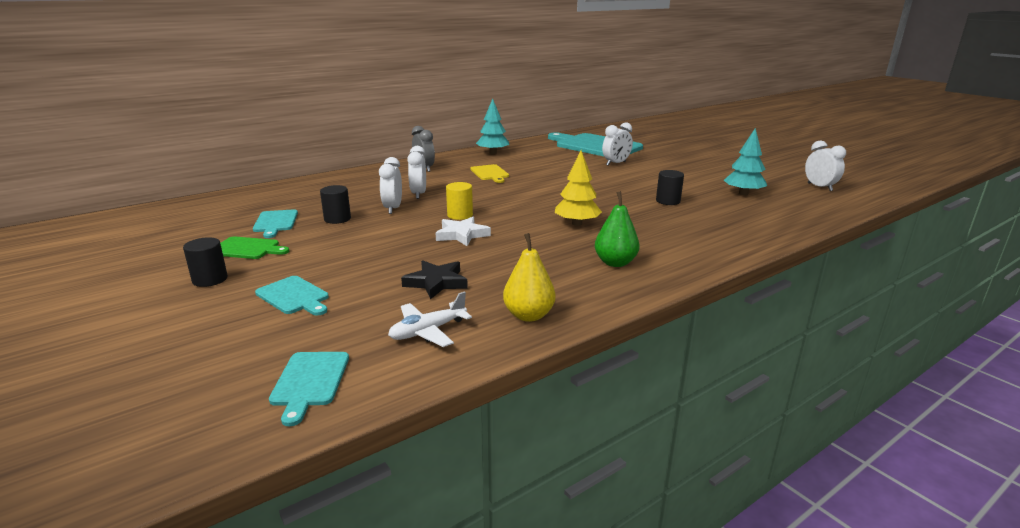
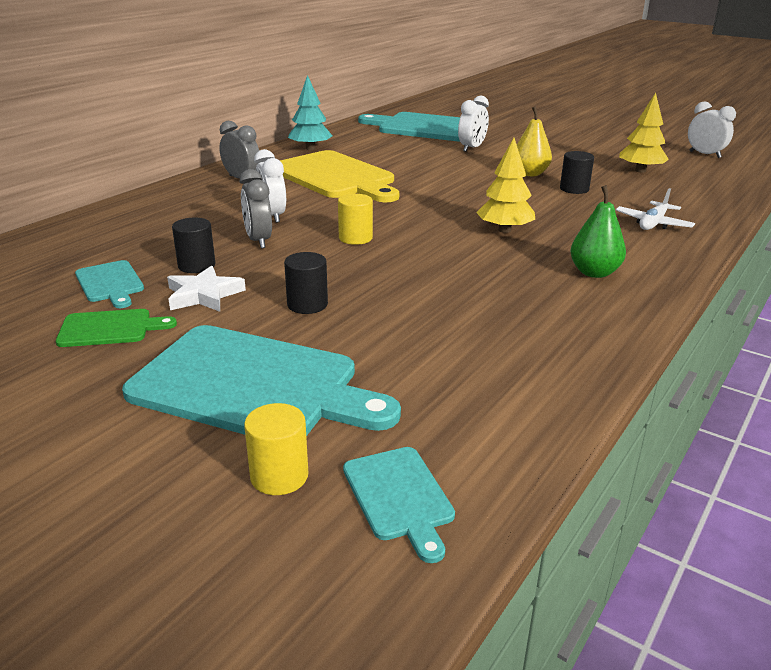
camera: 20 degrees left, 5 degrees up
(210, 279) = (101, 384): black cylinder -> black cylinder (307, 304)
(252, 353) = (279, 476): none -> yellow cylinder
(294, 296) = (253, 385): turquoise cutting board -> turquoise cutting board, size x2.12
(393, 209) = (258, 241): white clock -> grey clock
(428, 331) = (475, 398): white plane -> white plane (653, 224)
(436, 282) = (419, 332): black star -> none
(462, 235) = (385, 264): white star -> white star (204, 295)
(490, 173) = (335, 177): yellow cutting board -> yellow cutting board, size x2.12
(528, 315) = (567, 354): yellow pear -> yellow pear (530, 174)
(743, 193) = (640, 170): turquoise tree -> yellow tree

